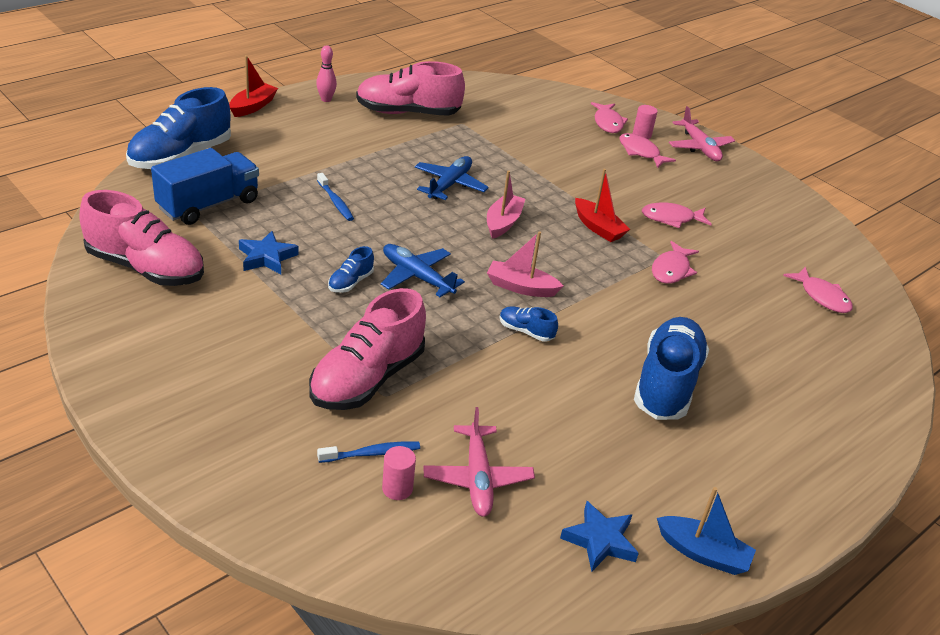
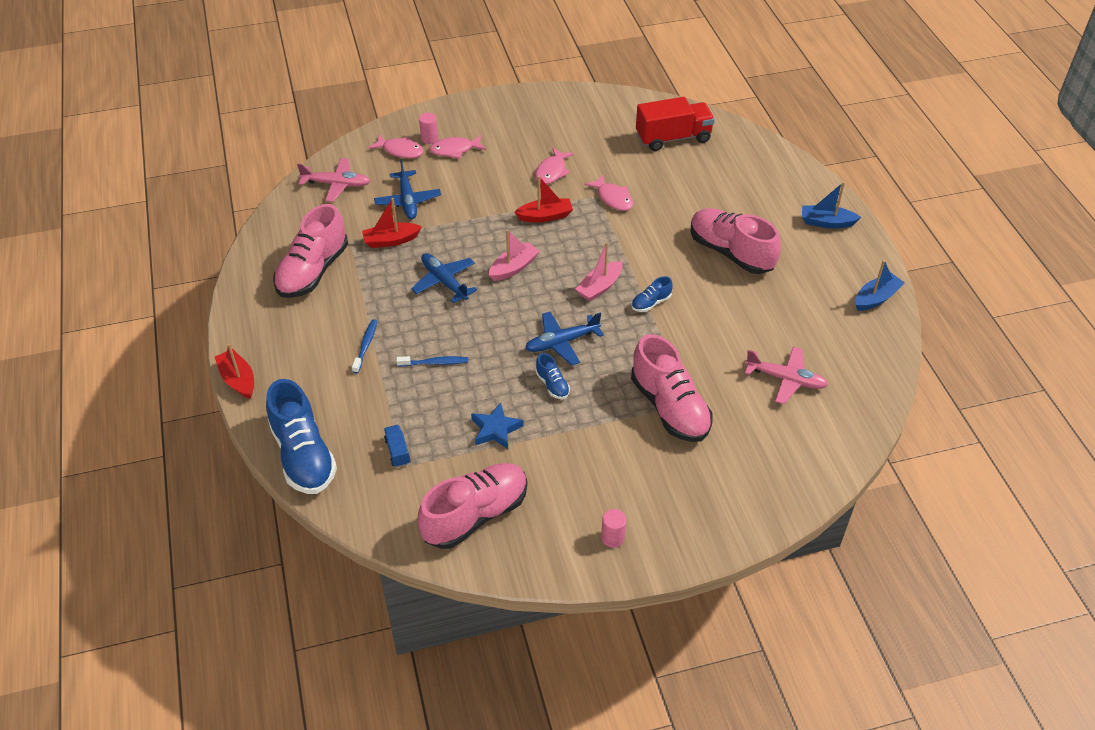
camera: 60 degrees left, 10 degrees up
(208, 205) = (397, 451): blue truck -> blue truck, size x0.46
(326, 99) = (255, 322): pink bowling pin -> none
(372, 453) = (746, 427): blue toothbrush -> blue toothbrush (366, 345)
(397, 488) = (782, 423): pink cylinder -> pink cylinder (612, 537)
(481, 143) = (391, 240): none -> red boat
(503, 223) = (513, 268): pink boat -> pink boat turned 90 degrees clockwise
(543, 141) = (408, 201): none -> blue plane
(600, 540) = (854, 340): blue star -> none
(667, 384) = (731, 252): blue shoe -> pink shoe
(699, 147) = (464, 114): pink plane -> pink plane (336, 184)
(808, 470) = (826, 222): none -> blue boat
(822, 296) = (673, 138): pink fish -> red truck

